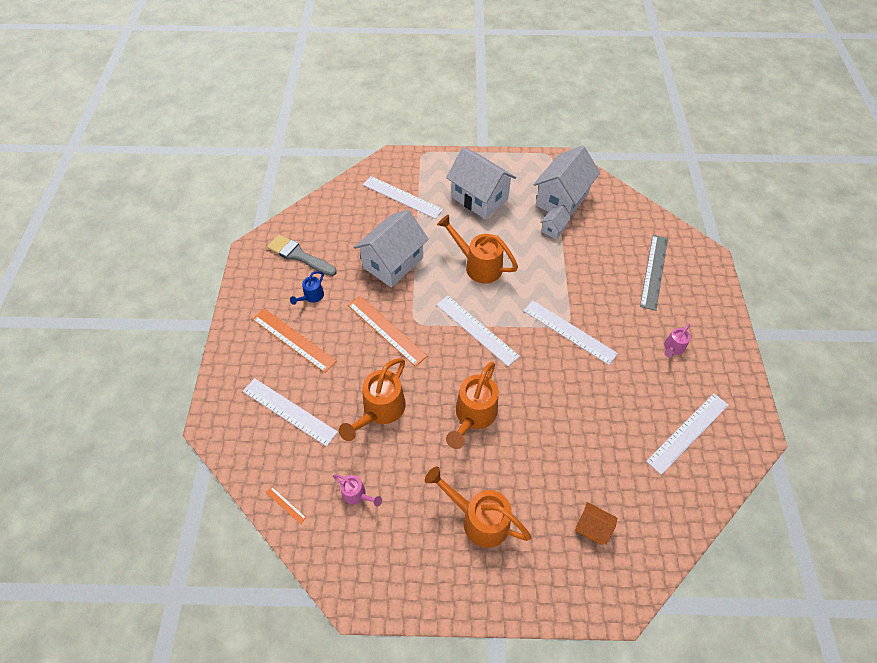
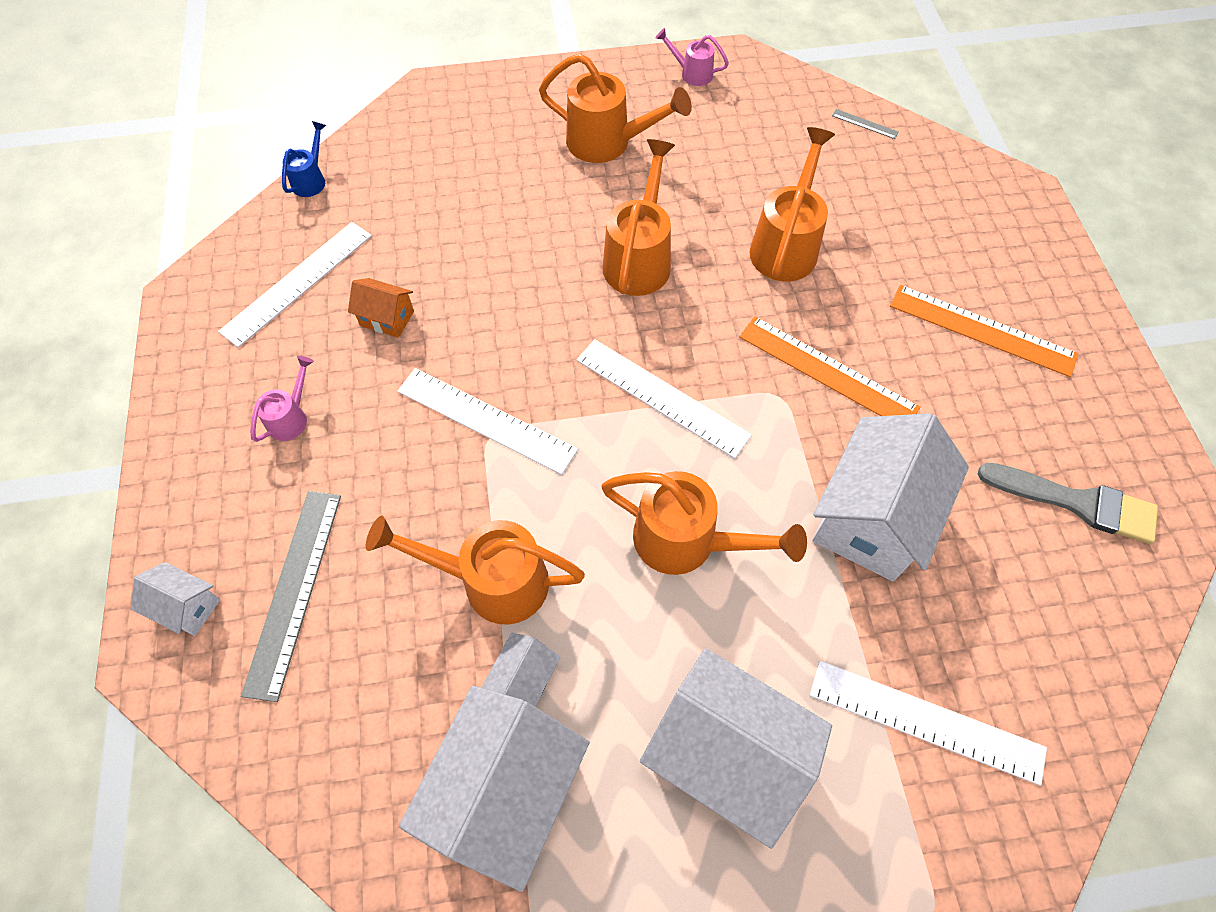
camera: 170 degrees right, 5 degrees up
(286, 505) = (865, 124): orange ruler -> grey ruler
(289, 411) = (923, 225): white ruler -> none
(312, 296) = (996, 415): blue watering can -> blue watering can (311, 180)
(357, 494) = (777, 145): pink watering can -> pink watering can (692, 73)
(566, 263) = (493, 581): none -> orange watering can
(592, 527) = (456, 154): orange house -> orange house (387, 318)
(700, 272) = (187, 607): none -> white house

